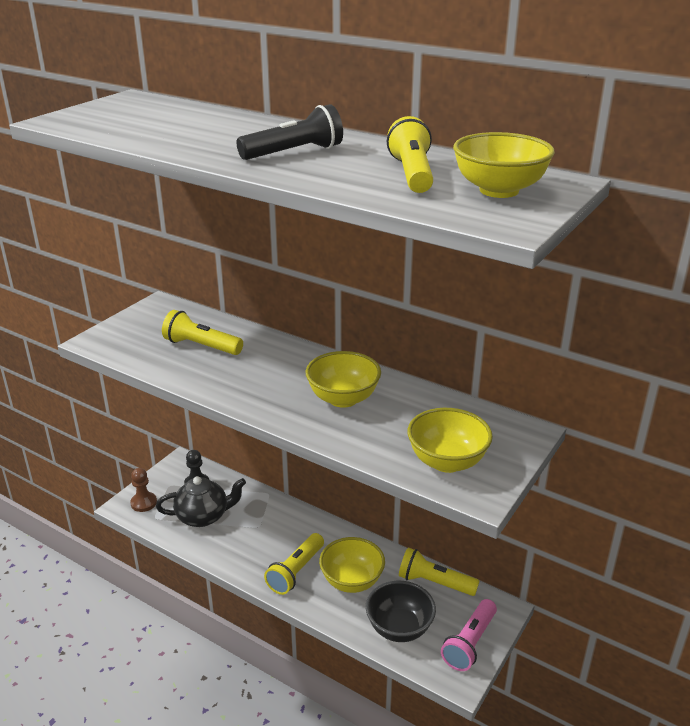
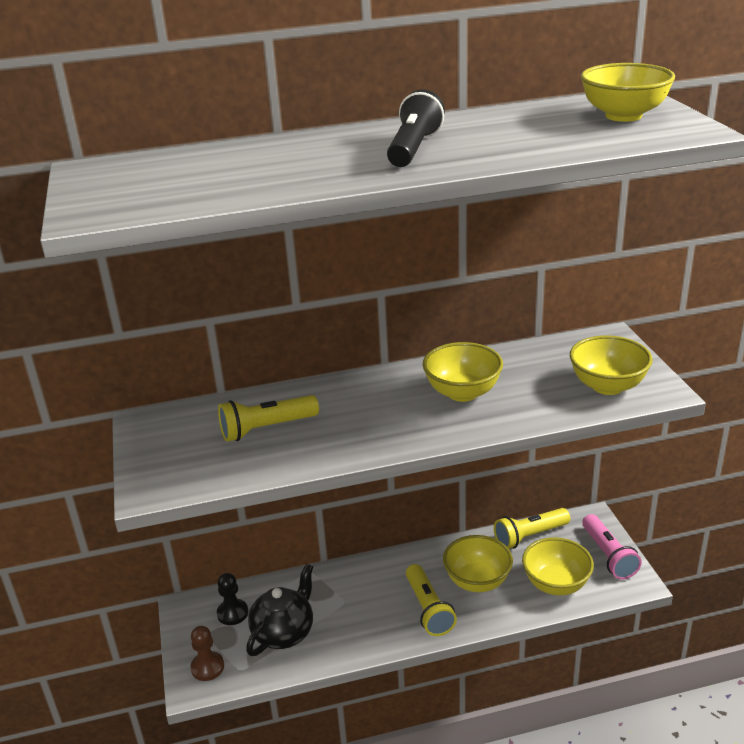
camera: 45 degrees left, 0 degrees up
(399, 628) = (556, 584): black bowl -> yellow bowl
(412, 174) = (542, 128): yellow flashlight -> none

